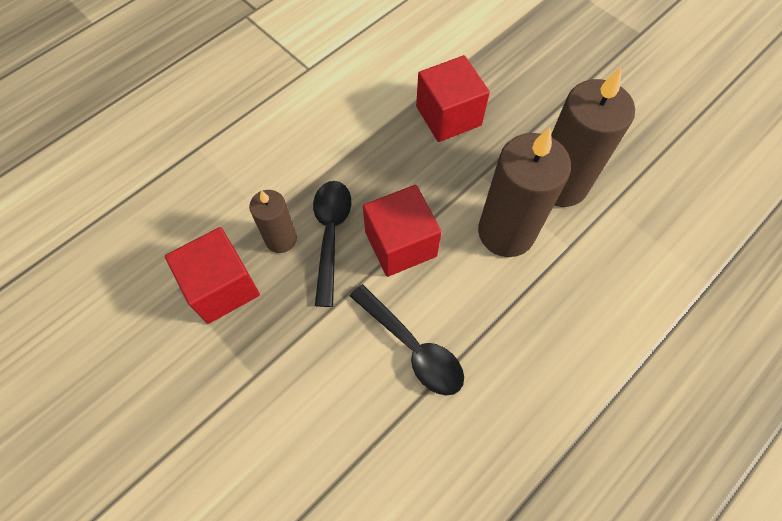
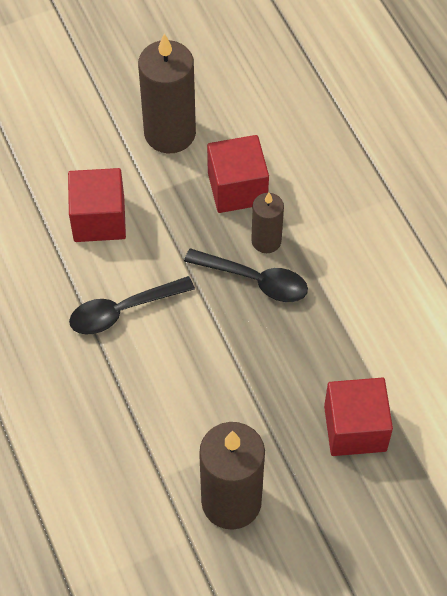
camera: 110 degrees right, 5 degrees down
(400, 244) = (223, 333): red cube -> red cube (99, 219)
(506, 232) = (198, 427): brown candle -> brown candle (170, 133)

